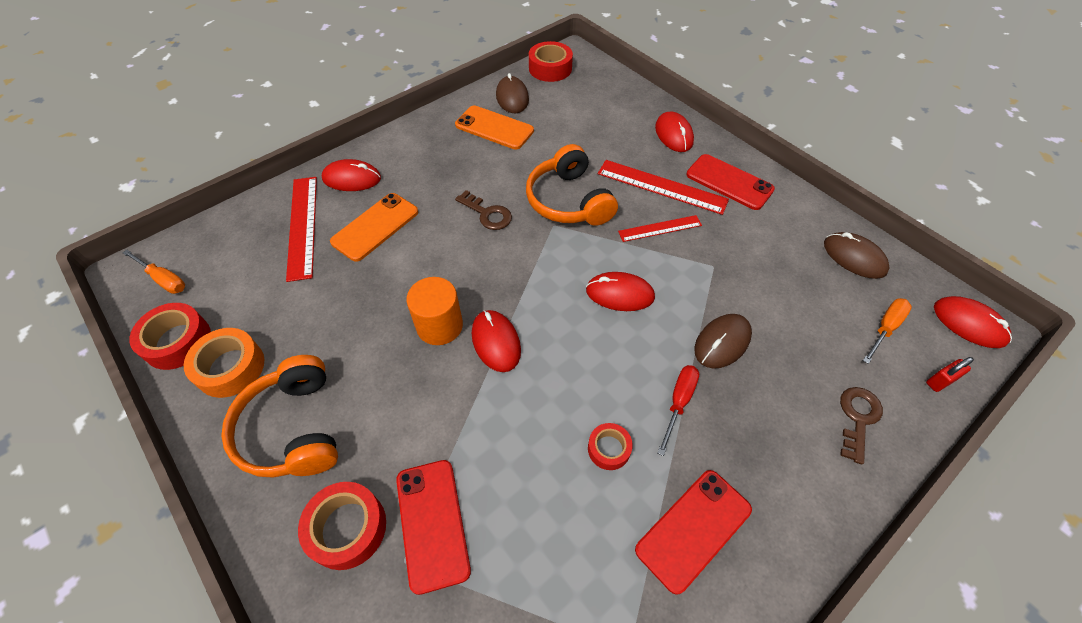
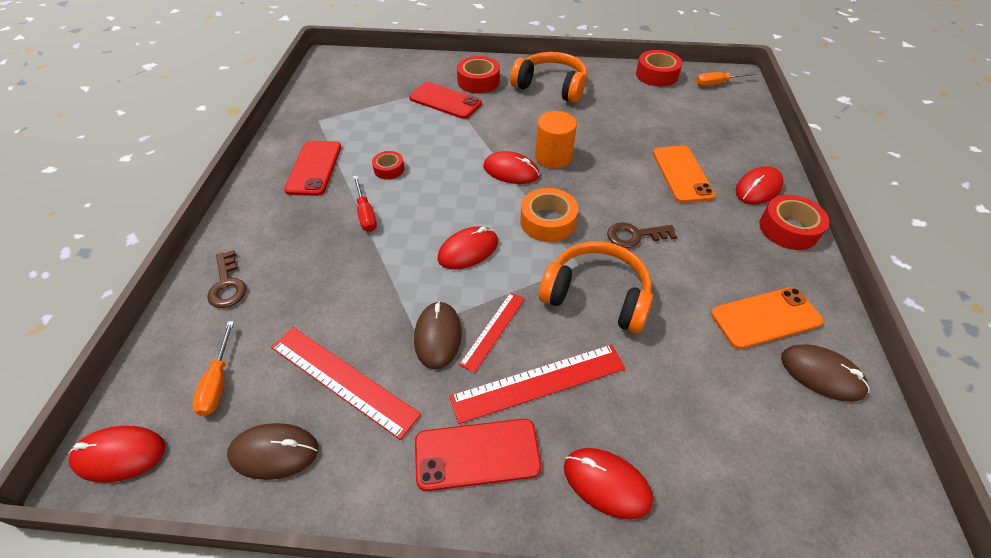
camera: 135 degrees right, 5 degrees down
(230, 368) = (616, 83): orange tape -> orange tape (548, 221)
(302, 226) = (718, 144): red ruler -> red ruler (343, 379)
(550, 68) = (877, 471): red tape -> red tape (788, 229)
(722, 342) = (361, 269): brown mouse -> brown mouse (438, 336)
(940, 381) = (155, 362): red padlock -> none

